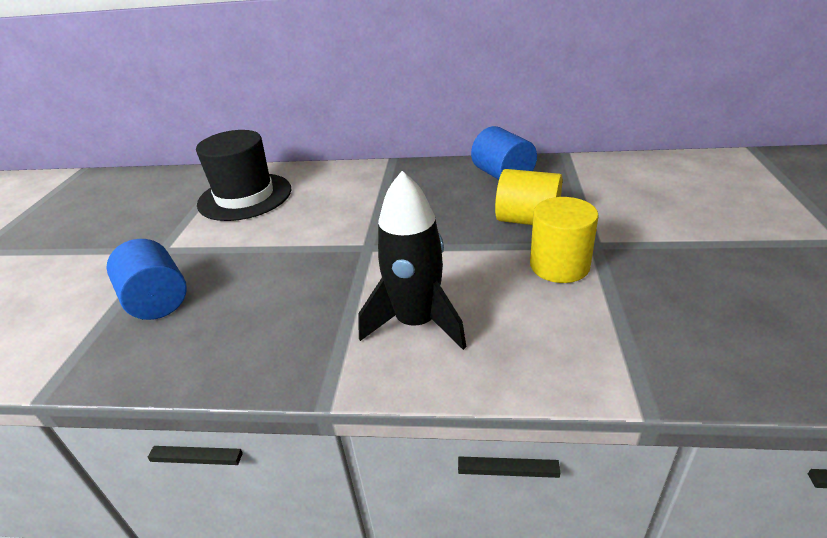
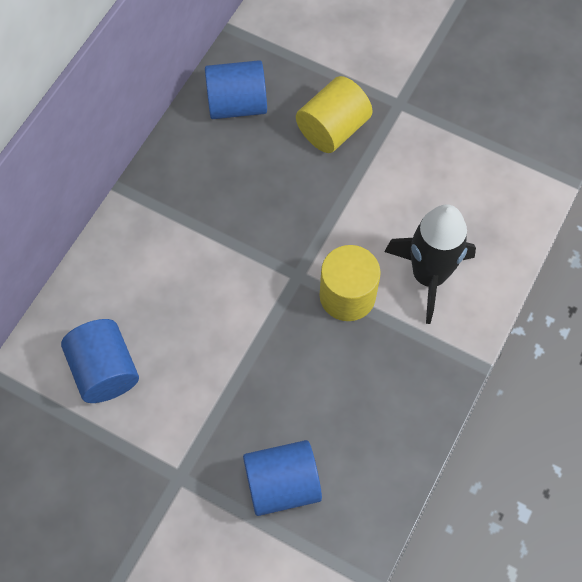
camera: 70 degrees left, 30 degrees up
(245, 196) = (105, 370): black hat -> blue cylinder
(559, 265) = (412, 144): yellow cylinder -> yellow cylinder (347, 296)

